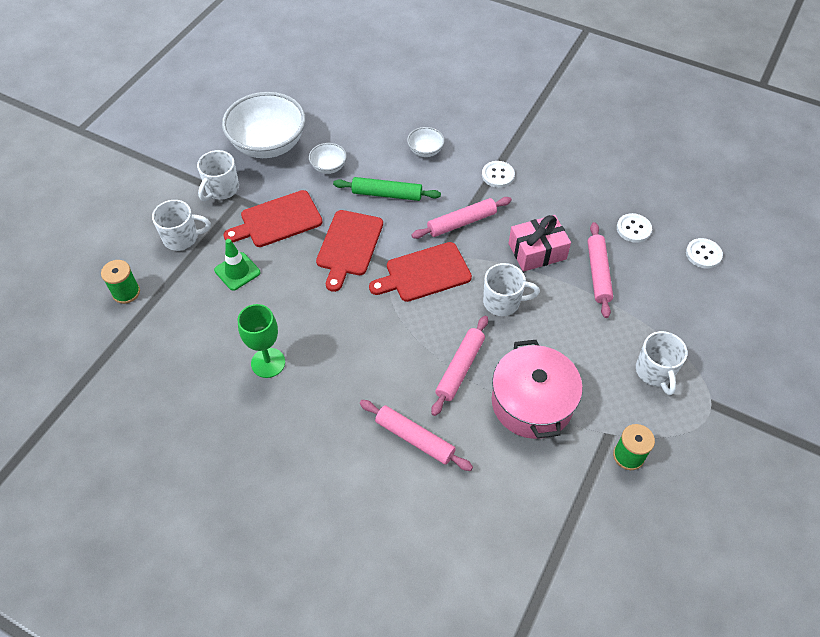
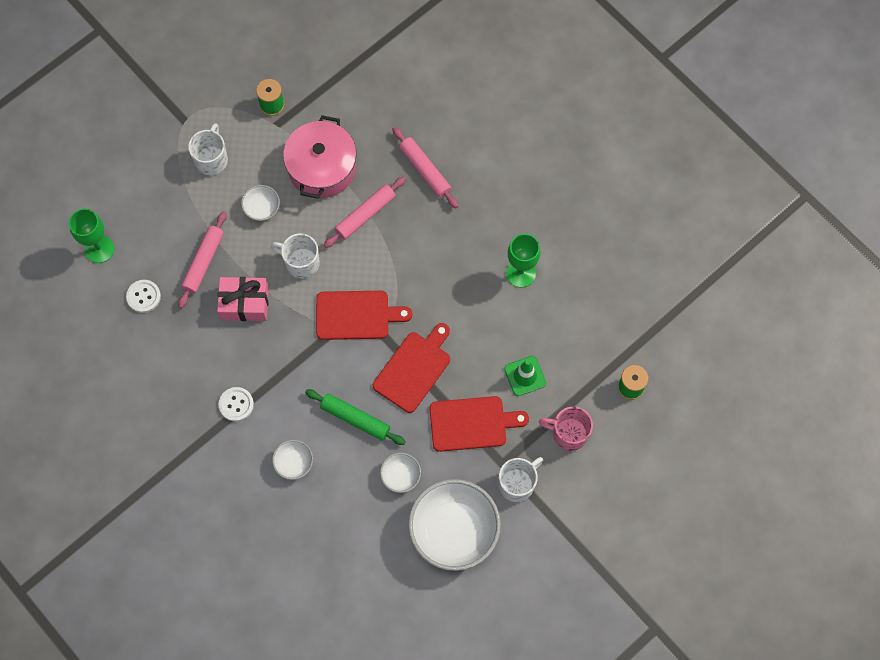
camera: 160 degrees left, 15 degrees up
(182, 238) = (568, 433): white mug -> pink mug
(461, 223) = (298, 359): pink rolling pin -> none
(572, 340) = (262, 208): none -> white bowl
(703, 254) = (99, 249): white button -> green goblet

